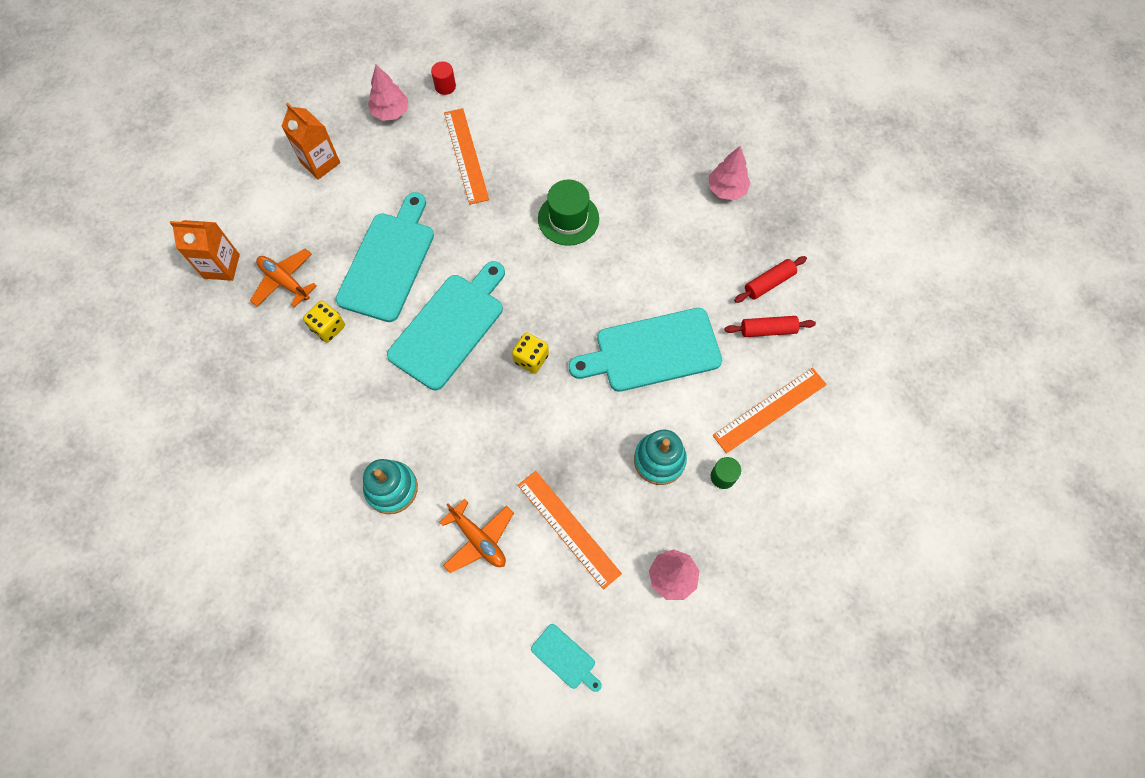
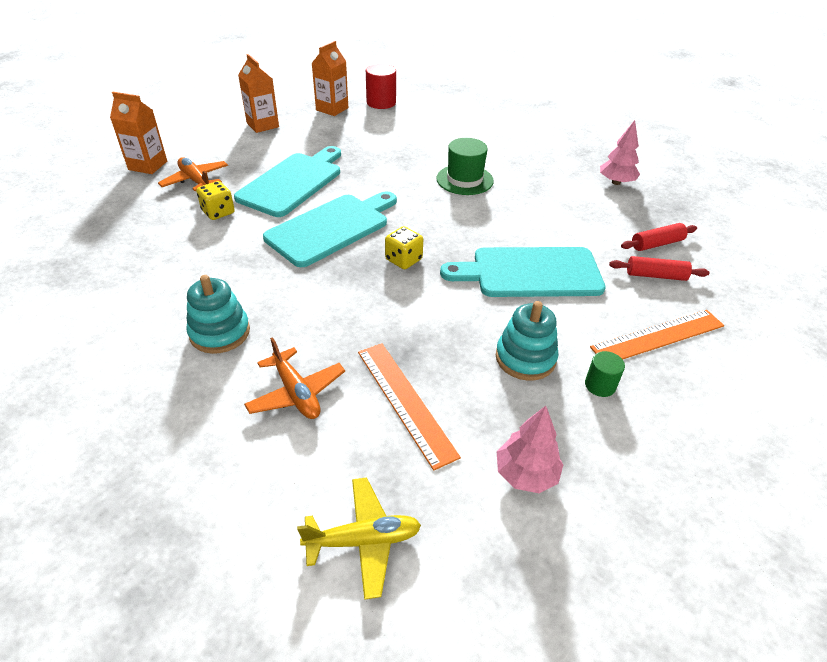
camera: 10 degrees right, 25 degrees down
(390, 112) = (332, 109): pink tree -> orange carton
(445, 86) = (381, 103): red cylinder -> red cylinder, size x1.69
(466, 155) = (385, 136): orange ruler -> none
(565, 658) = (363, 540): turquoise cutting board -> yellow plane

